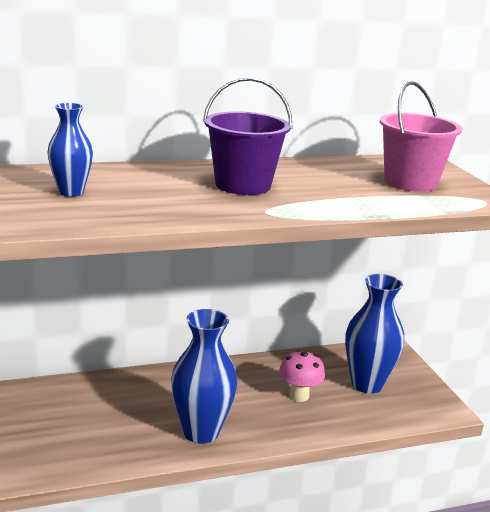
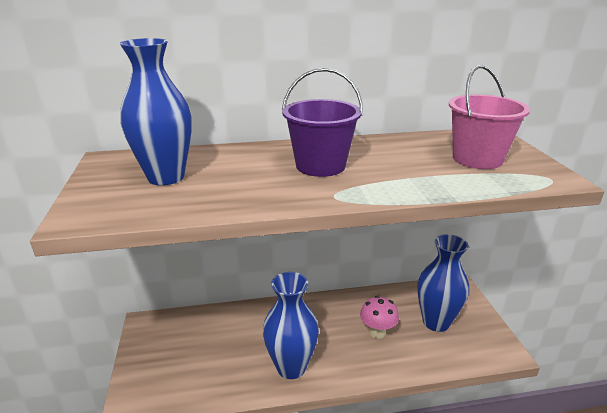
camera: 10 degrees right, 5 degrees up
(71, 192) = (166, 177): blue vase -> blue vase, size x1.70

